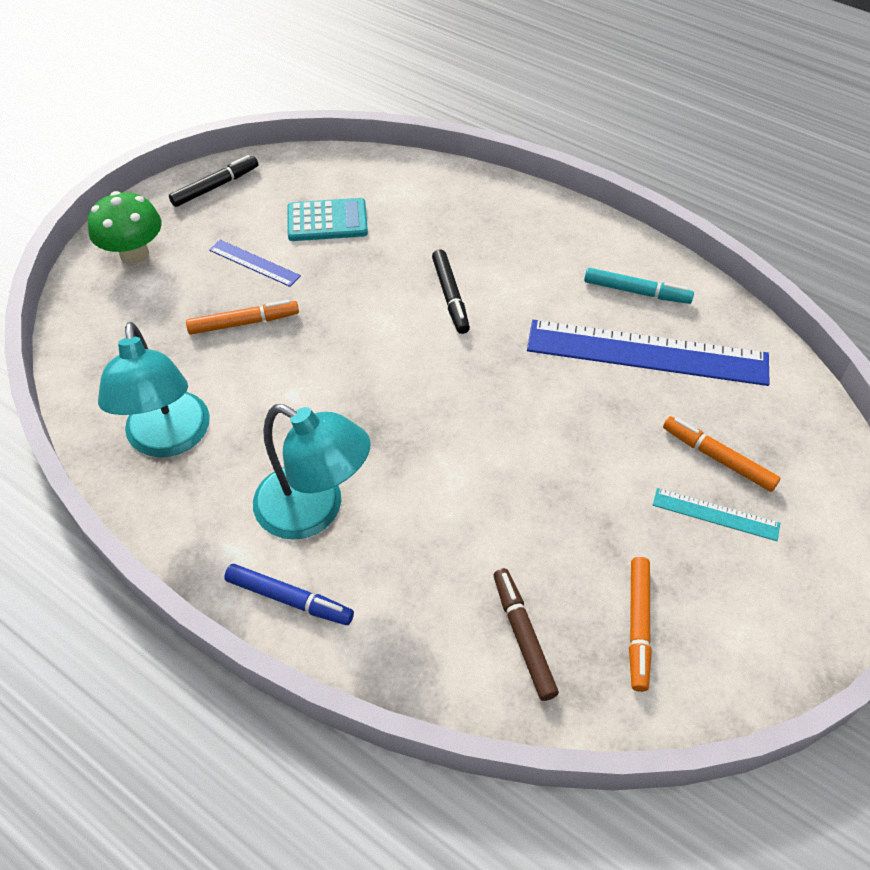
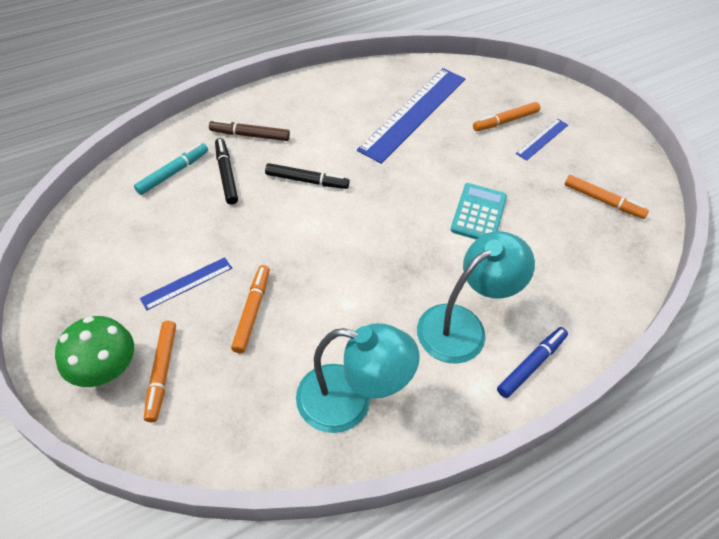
camera: 70 degrees left, 0 degrees up
(146, 290) = (161, 373): none -> orange marker
(215, 186) = (65, 281): black marker -> black marker (226, 175)
(327, 221) = (174, 220): turquoise calculator -> turquoise calculator (478, 213)
(523, 636) = (596, 253): brown marker -> brown marker (250, 135)
(636, 292) = (362, 96): turquoise marker -> turquoise marker (173, 173)
(715, 514) = (542, 139): turquoise ruler -> blue ruler

